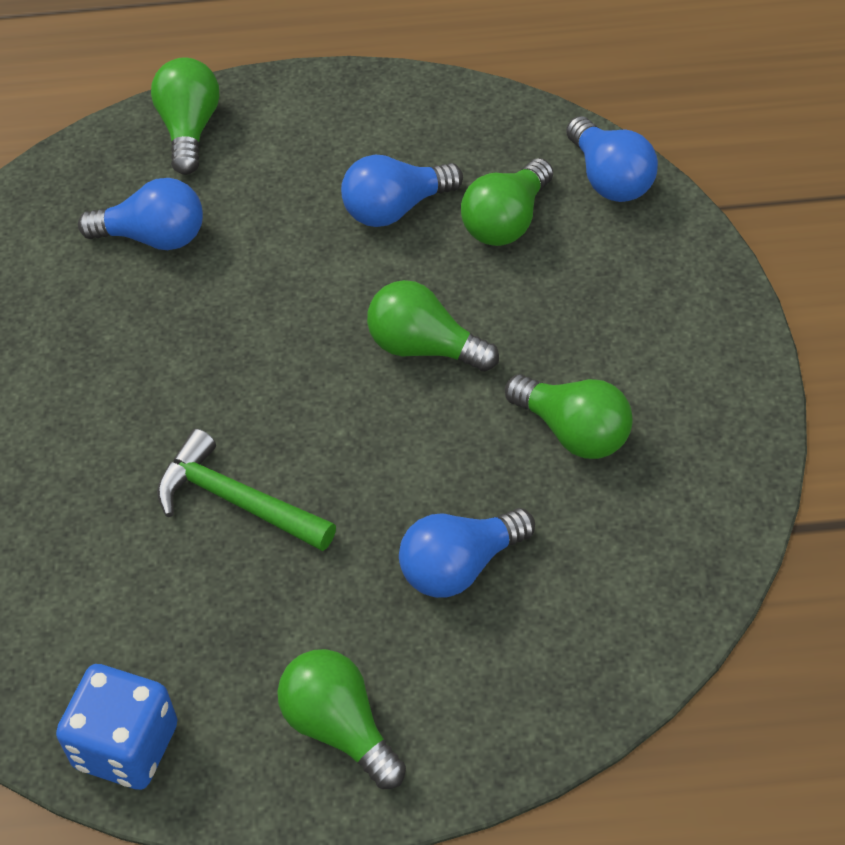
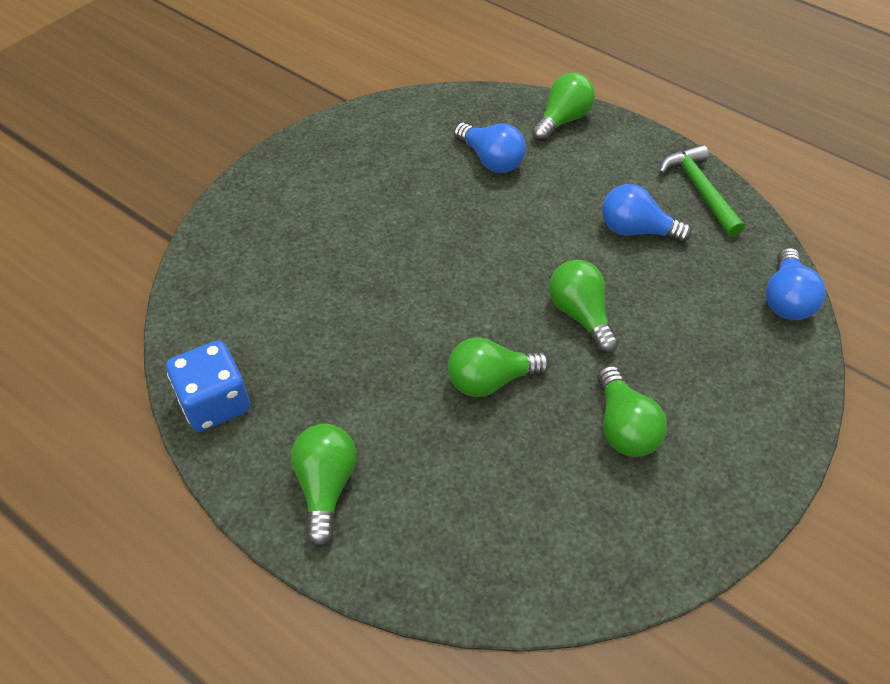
camera: 35 degrees right, 0 degrees up
(237, 501) = (397, 320): green hammer -> green hammer (699, 190)
(460, 566) = (480, 450): blue light bulb -> none
(507, 221) = (695, 280): green light bulb -> green light bulb (490, 380)

